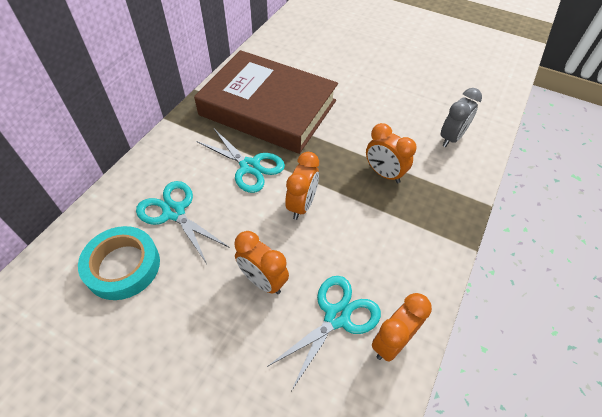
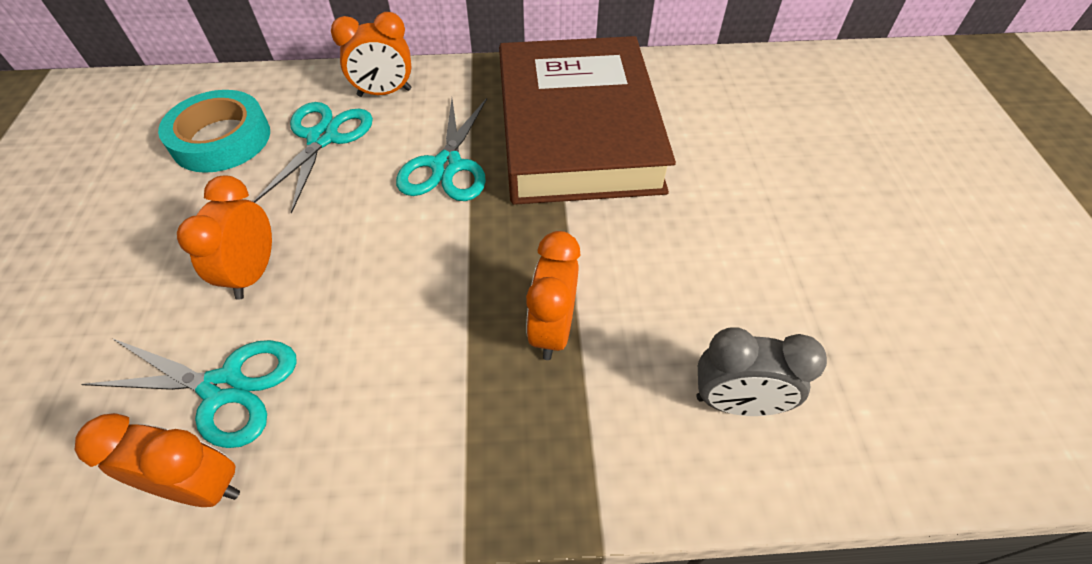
camera: 60 degrees right, 0 degrees up
(301, 205) = (412, 253): orange clock -> orange clock (384, 93)

